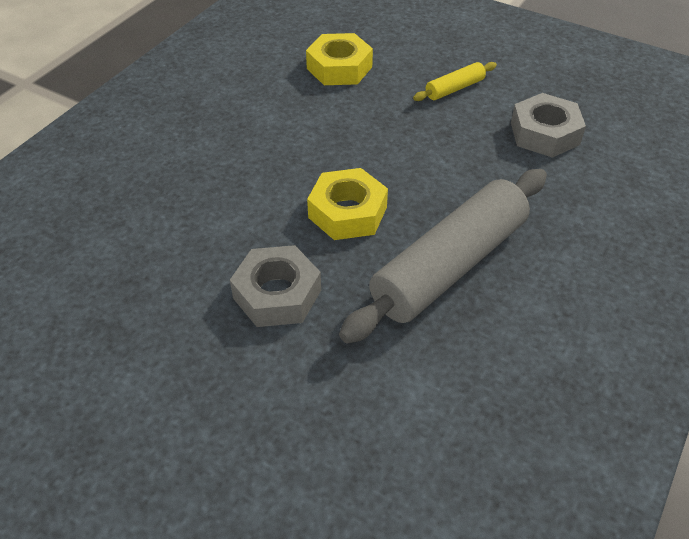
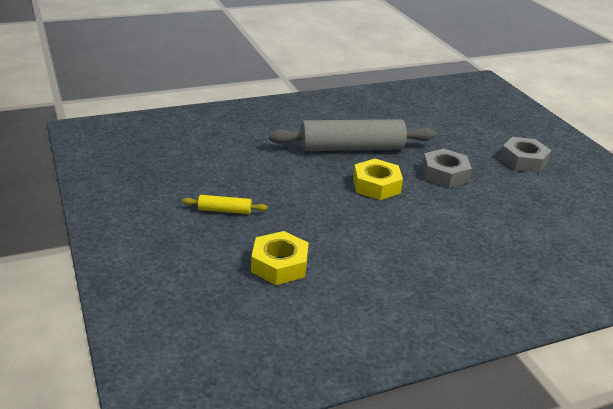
camera: 145 degrees left, 15 degrees down
(544, 133) = (218, 166): grey nut -> grey nut (523, 161)

